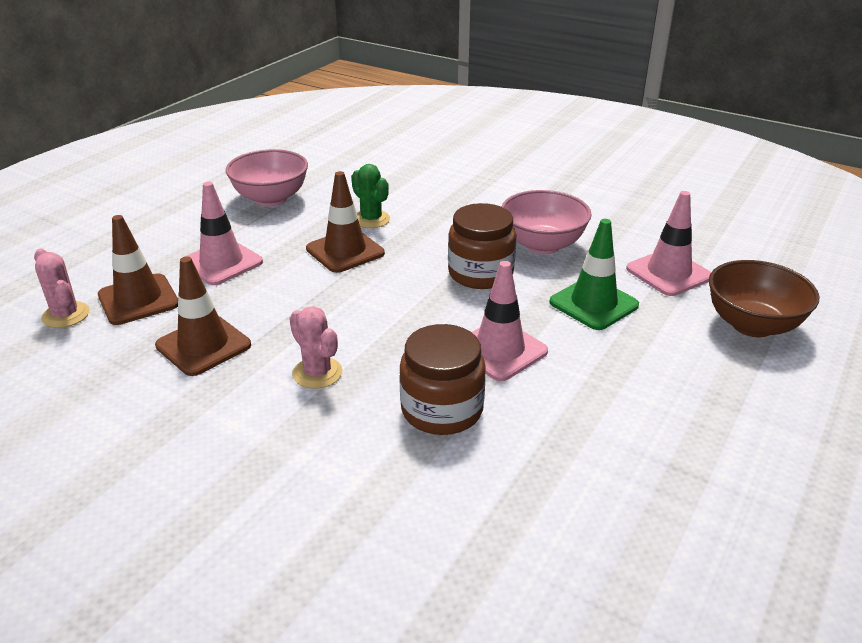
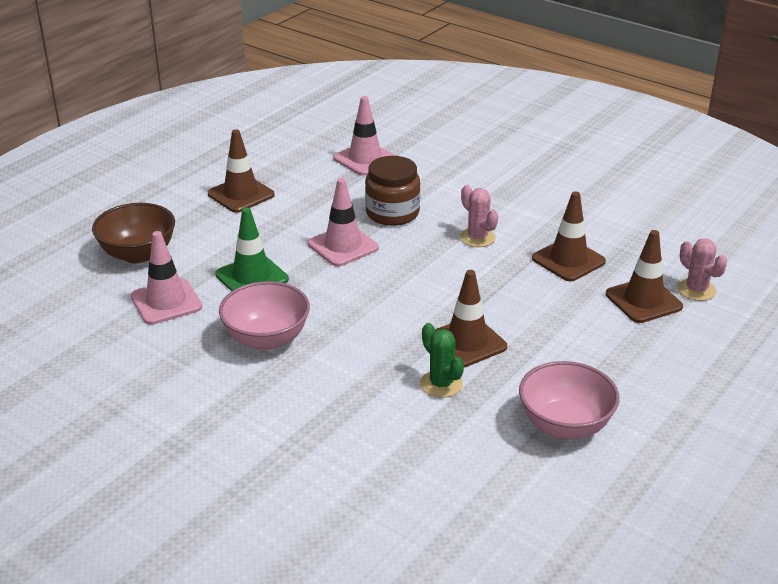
camera: 175 degrees left, 0 degrees up
(221, 263) = (586, 335): pink traffic cone -> pink traffic cone (365, 159)
(480, 273) = (338, 310): brown jar -> none
(691, 433) = (241, 194): none -> brown traffic cone

